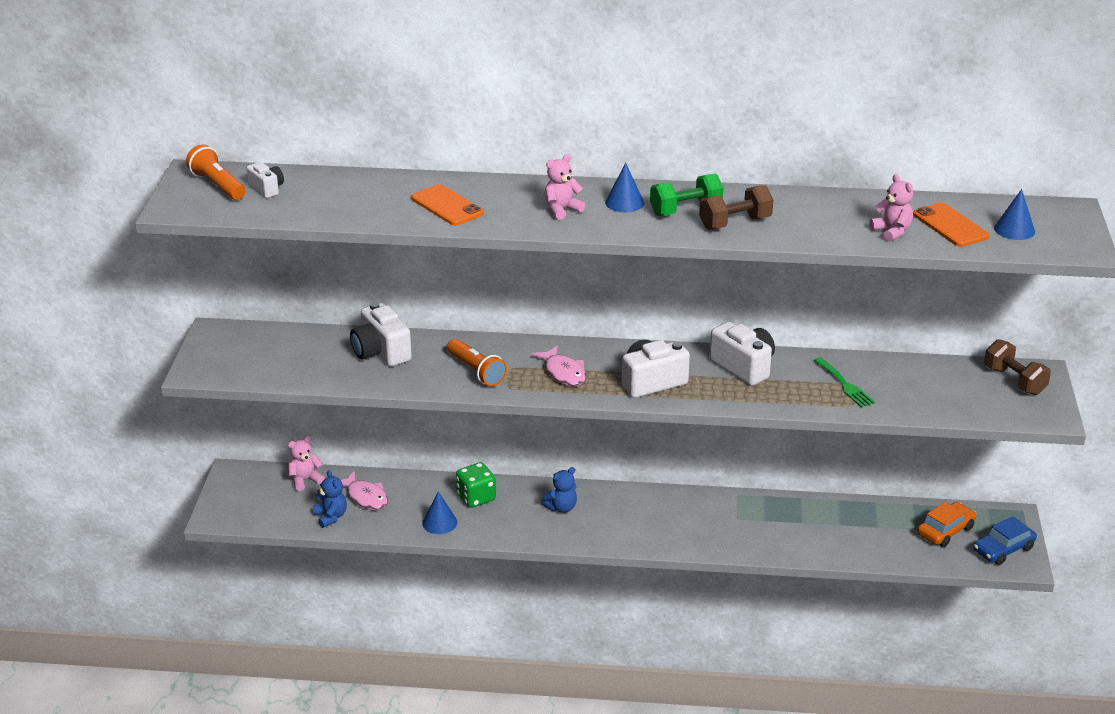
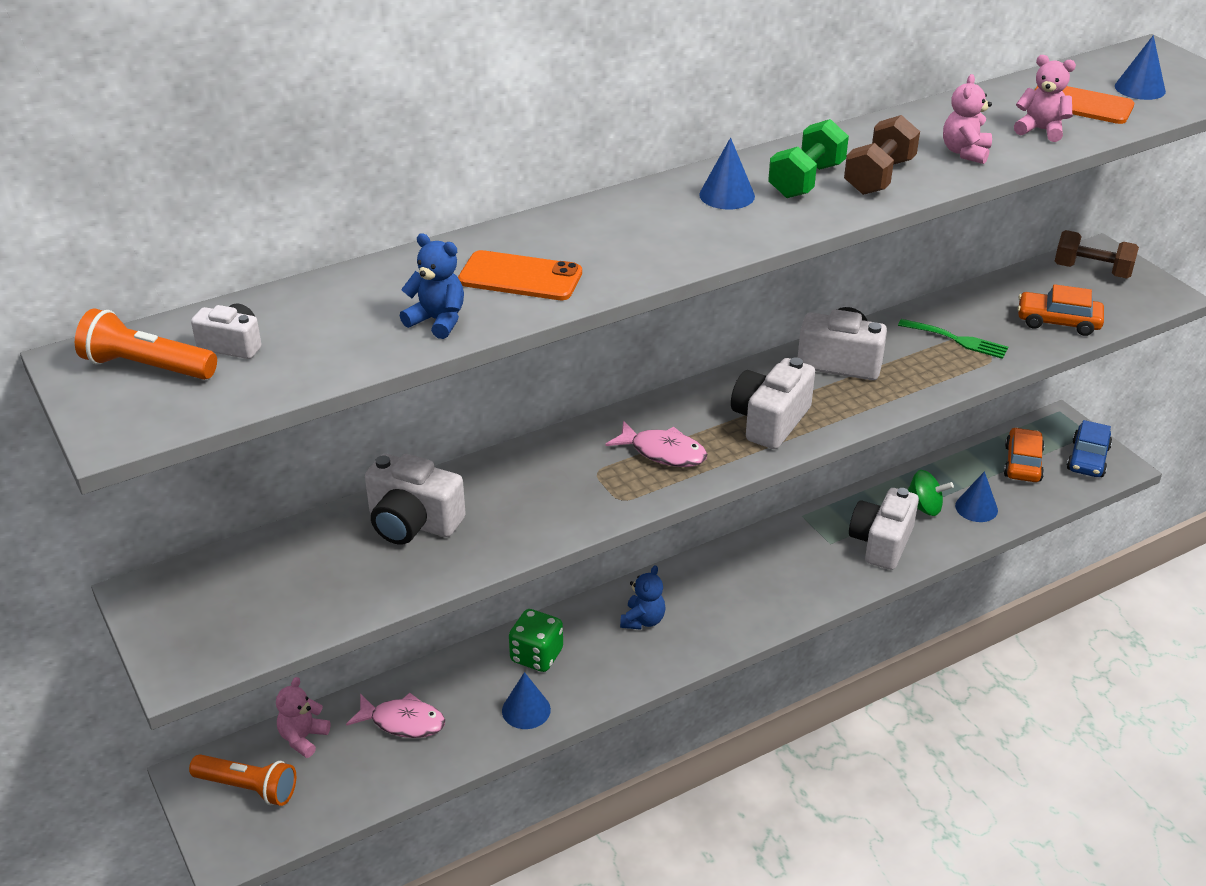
camera: 35 degrees left, 5 degrees up
(331, 517) = (385, 772): blue teddy bear -> blue teddy bear (437, 321)
(476, 371) = (561, 496): orange flashlight -> orange flashlight (248, 788)
(562, 210) = (668, 230): pink teddy bear -> pink teddy bear (965, 152)
(774, 533) = (881, 543): none -> white camera
(832, 526) = (924, 507): none -> green spinning top
(872, 542) = (976, 508): none -> blue cone
(937, 401) = (1058, 321): none -> orange car

